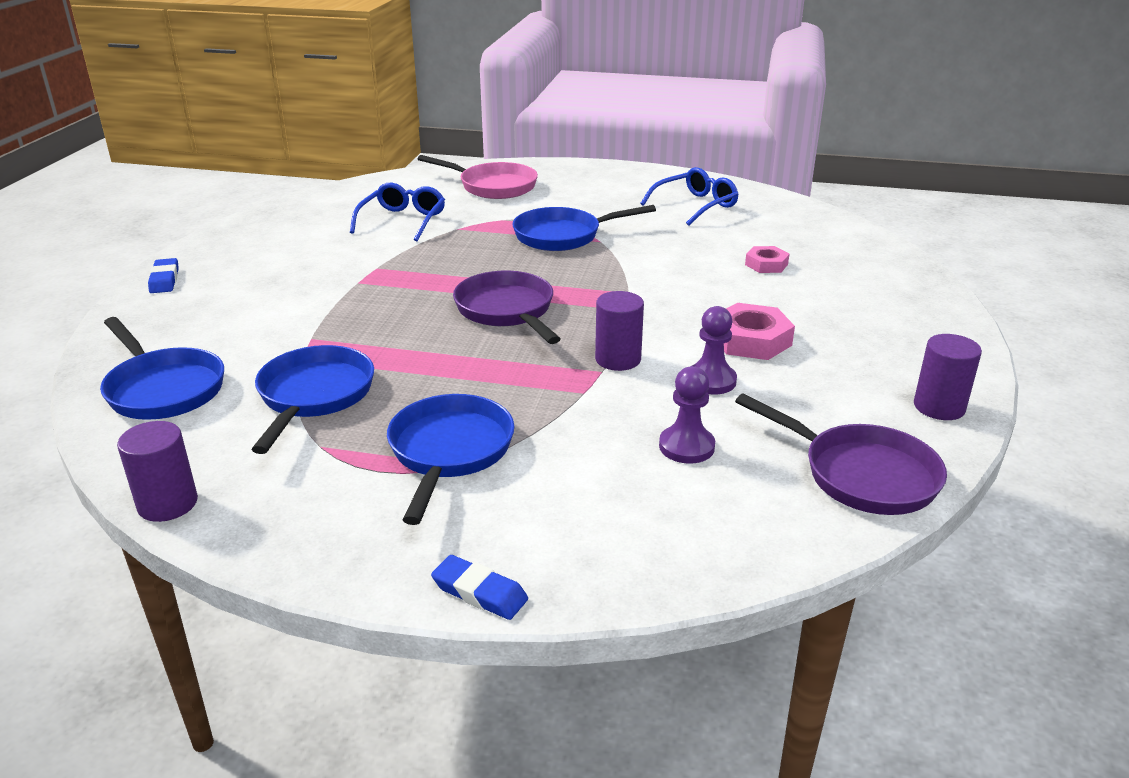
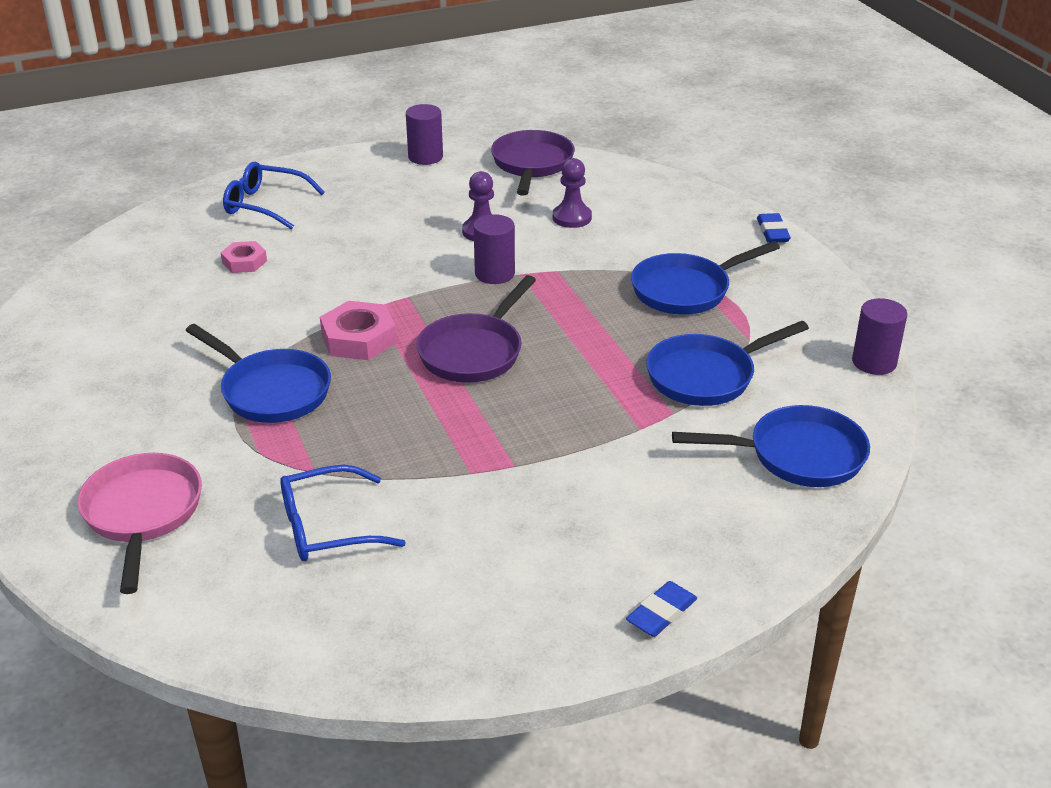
camera: 125 degrees left, 5 degrees up
(163, 389) = (798, 455): blue pan -> blue pan turned 75 degrees clockwise
(695, 206) = (108, 341): blue glasses -> blue glasses (266, 205)
(751, 340) = (402, 233): pink nut -> pink nut (359, 338)

